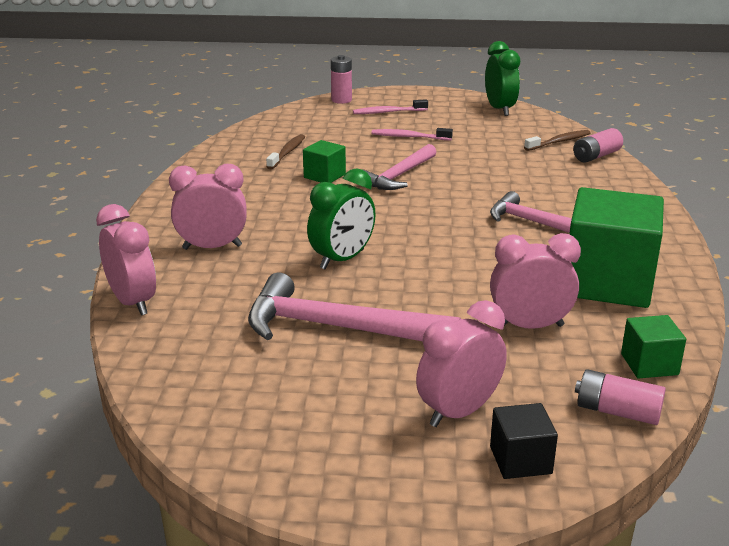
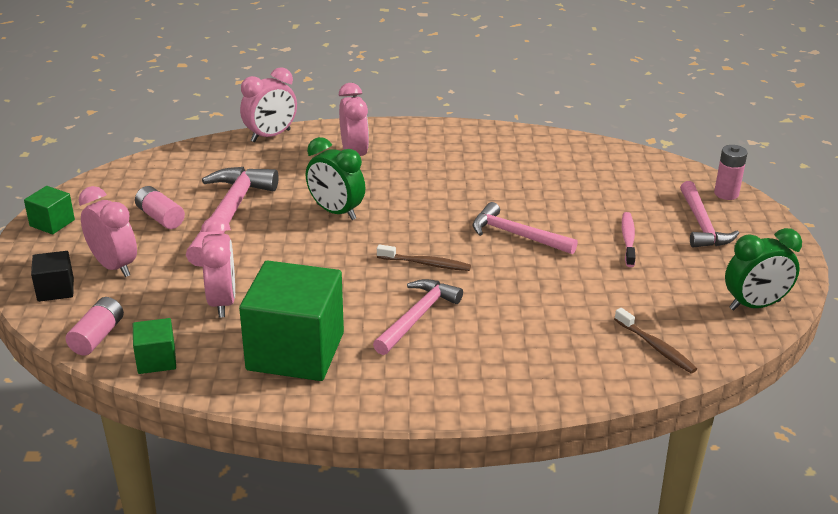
camera: 85 degrees right, 5 degrees up
(287, 152) = (557, 172): brown toothbrush -> brown toothbrush (426, 264)
(324, 176) = (506, 195): green cube -> green cube (52, 223)
(388, 112) = (701, 224): pink toothbrush -> pink hammer
(596, 156) = (618, 374): pink battery -> pink battery (160, 217)

